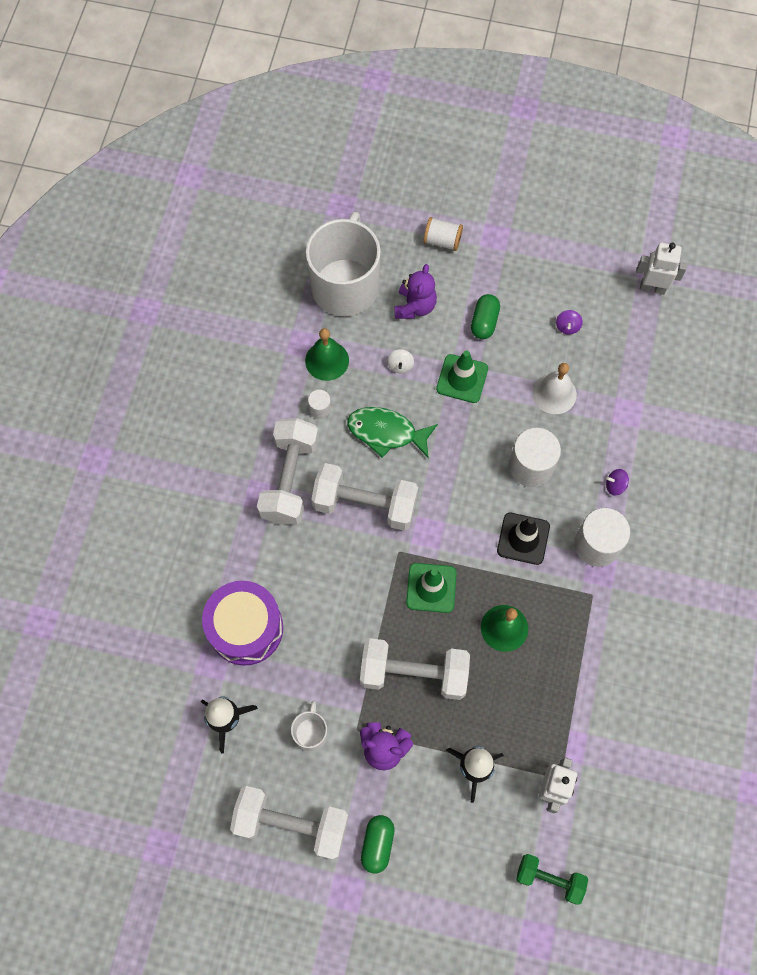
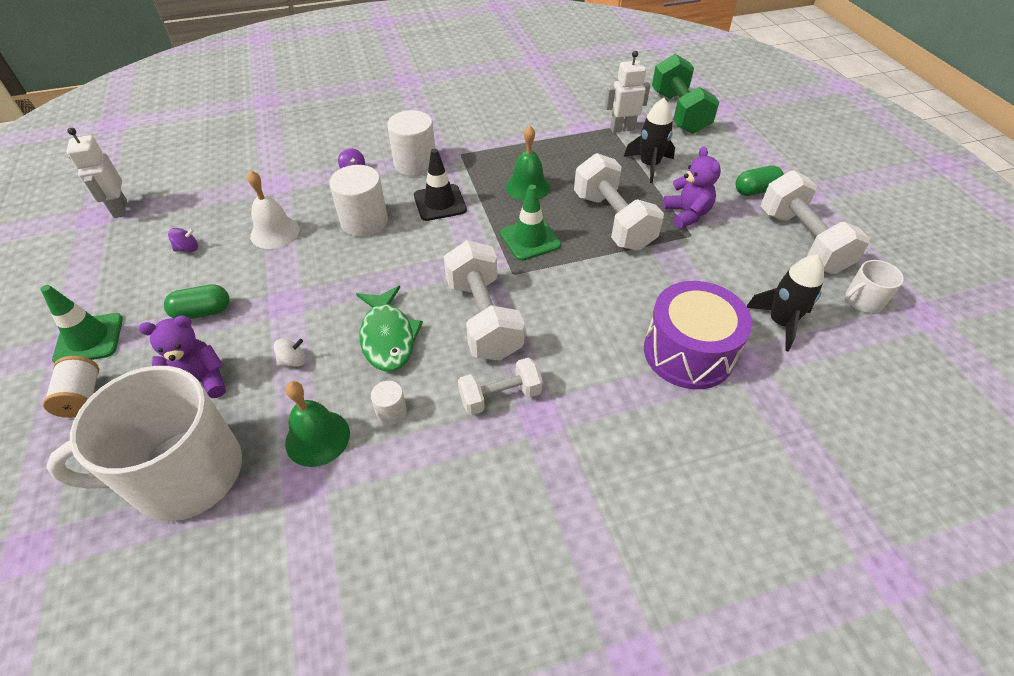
camera: 120 degrees left, 20 degrees down
(290, 479) = (500, 396): white dumbbell -> white dumbbell, size x0.60
(311, 732) = (724, 261): white mug -> white mug (862, 301)
(462, 379) = (287, 302): green traffic cone -> green traffic cone (89, 339)
(549, 879) = (679, 112): green dumbbell -> green dumbbell, size x1.68

